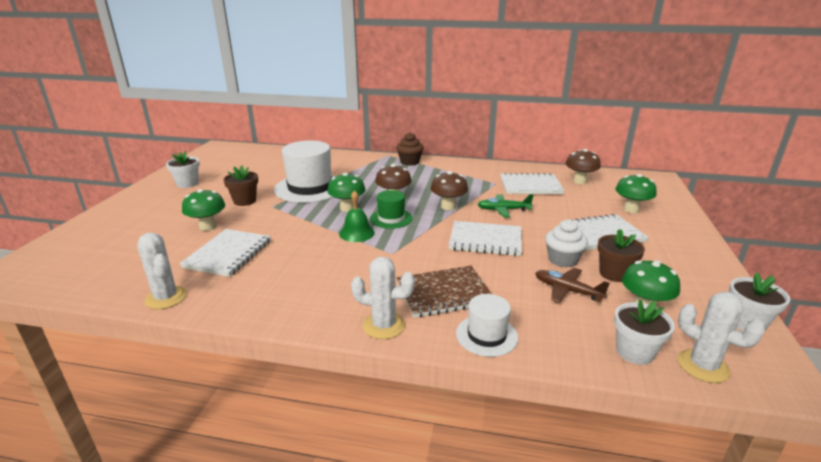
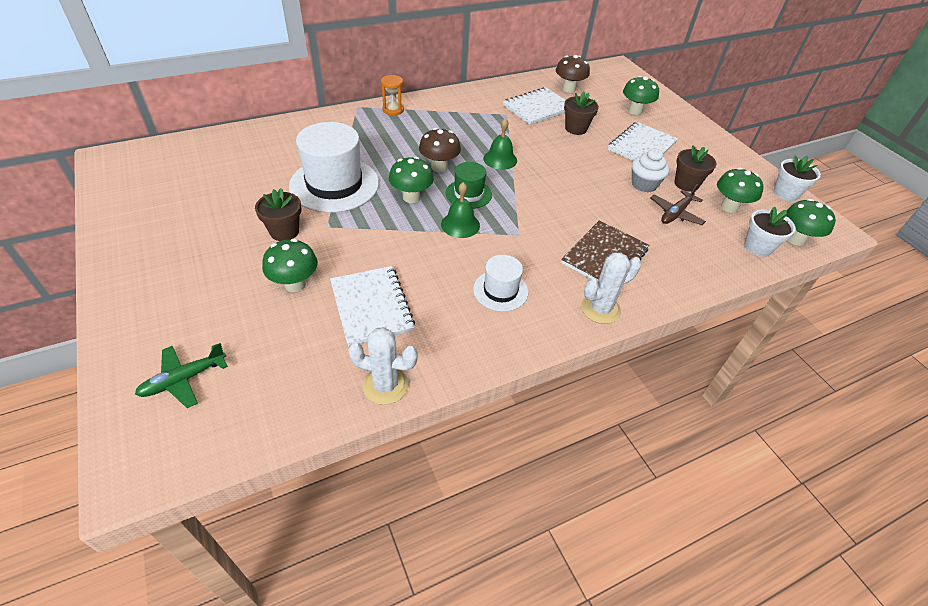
camera: 40 degrees left, 20 degrees up
(187, 184) = (165, 235): white flower pot -> none
(409, 162) = (393, 110): brown cupcake -> orange hourglass
(448, 206) = (500, 159): brown mushroom -> green bell
(485, 240) = (572, 187): white notebook -> none
(486, 335) = (672, 280): white hat -> white hat (500, 290)
(503, 210) = (548, 146): green plane -> green plane (183, 379)
(548, 206) = (576, 128): none -> brown flower pot
(567, 290) = (675, 213): brown plane -> brown plane turned 45 degrees counterclockwise
(703, 366) = (795, 239): white cactus -> green mushroom

